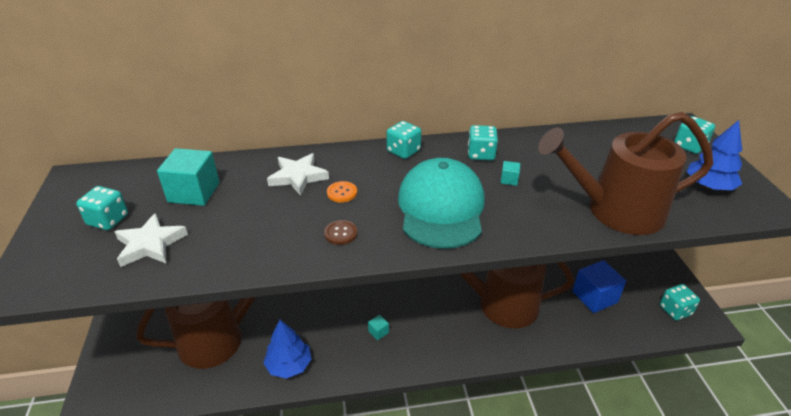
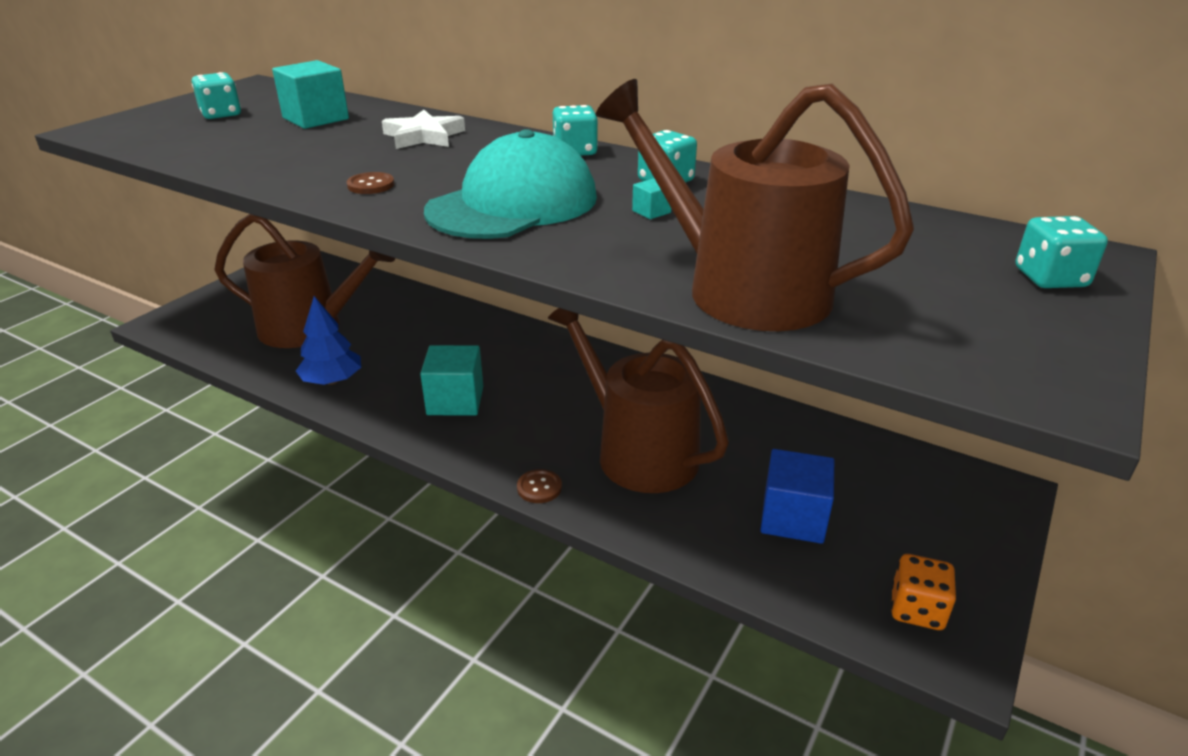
camera: 40 degrees right, 5 degrees down
(150, 244) = (215, 137): white star -> none
(342, 193) = (438, 159): orange button -> none
(378, 332) = (455, 401): turquoise cube -> turquoise cube, size x2.28
(484, 354) = (539, 487): none -> brown button
(675, 310) = (916, 609): turquoise dice -> orange dice
(709, 186) = (980, 327): blue tree -> none

